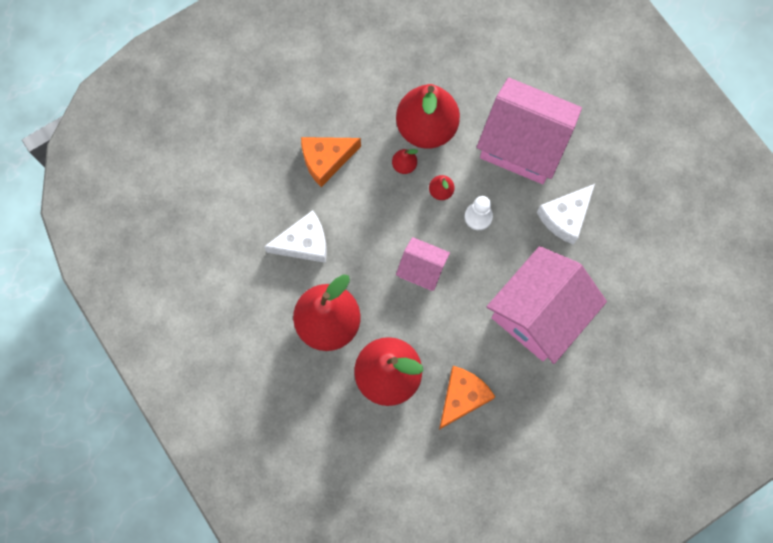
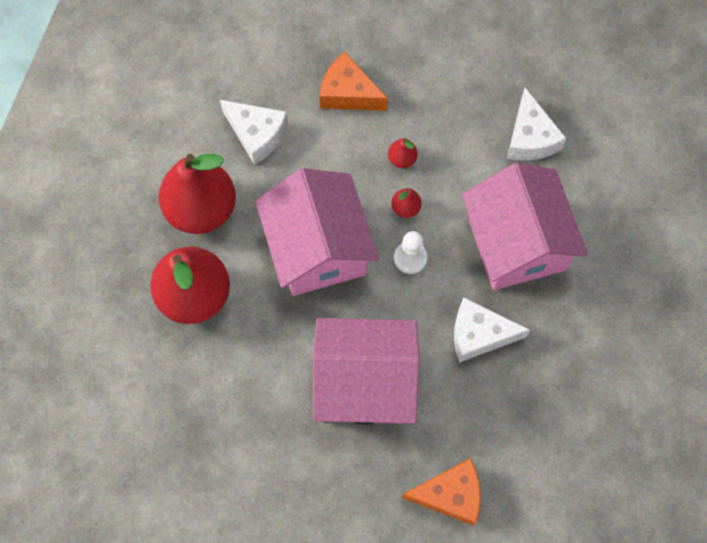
camera: 50 degrees right, 5 degrees down
(422, 269) = (318, 248): pink house -> pink house, size x1.97
(426, 128) = (454, 150): red pear -> none
(458, 75) = (530, 138): none -> white cheese
(462, 397) = (227, 375): orange cheese -> orange cheese (450, 495)

